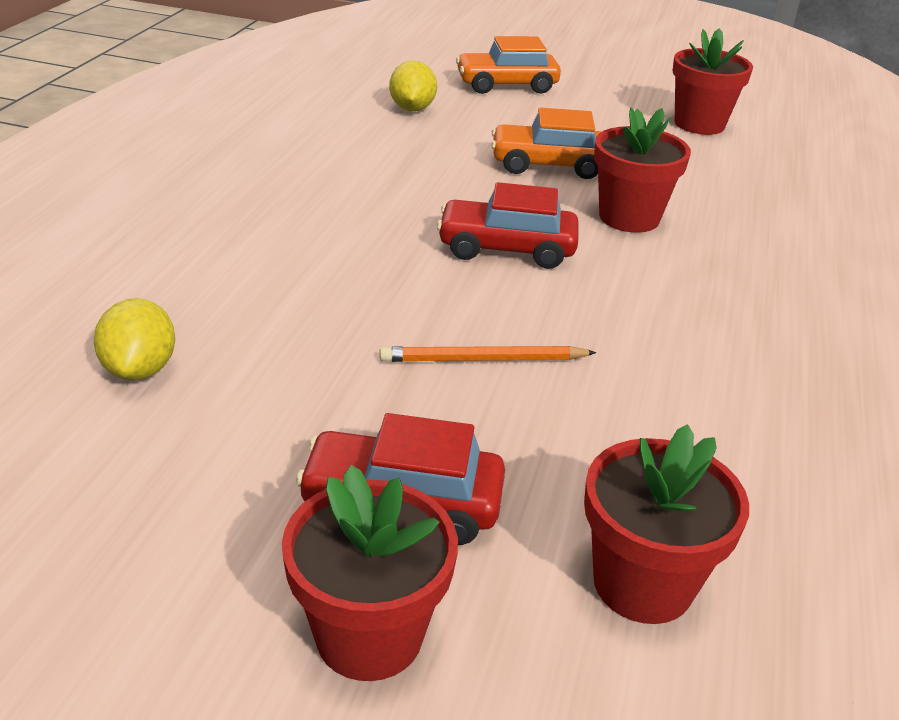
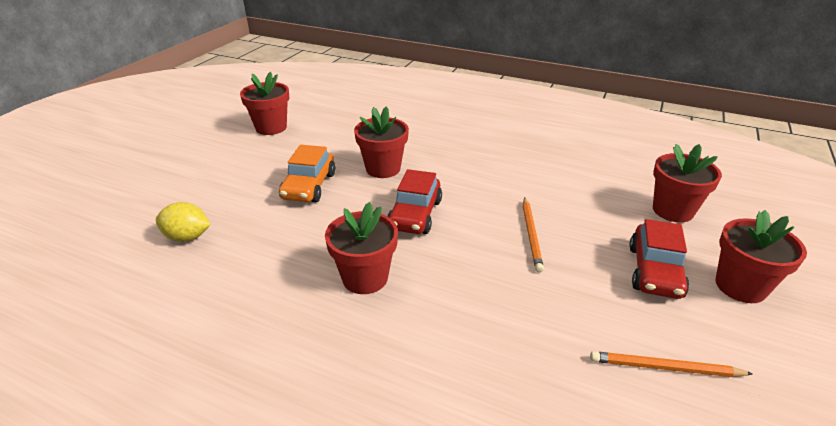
camera: 80 degrees left, 0 degrees up
(140, 369) = (571, 388): yellow lemon -> none
(161, 468) = (665, 368): none -> orange pencil
(352, 216) = (365, 278): none -> red flower pot
(506, 85) = (168, 188): orange car -> none

